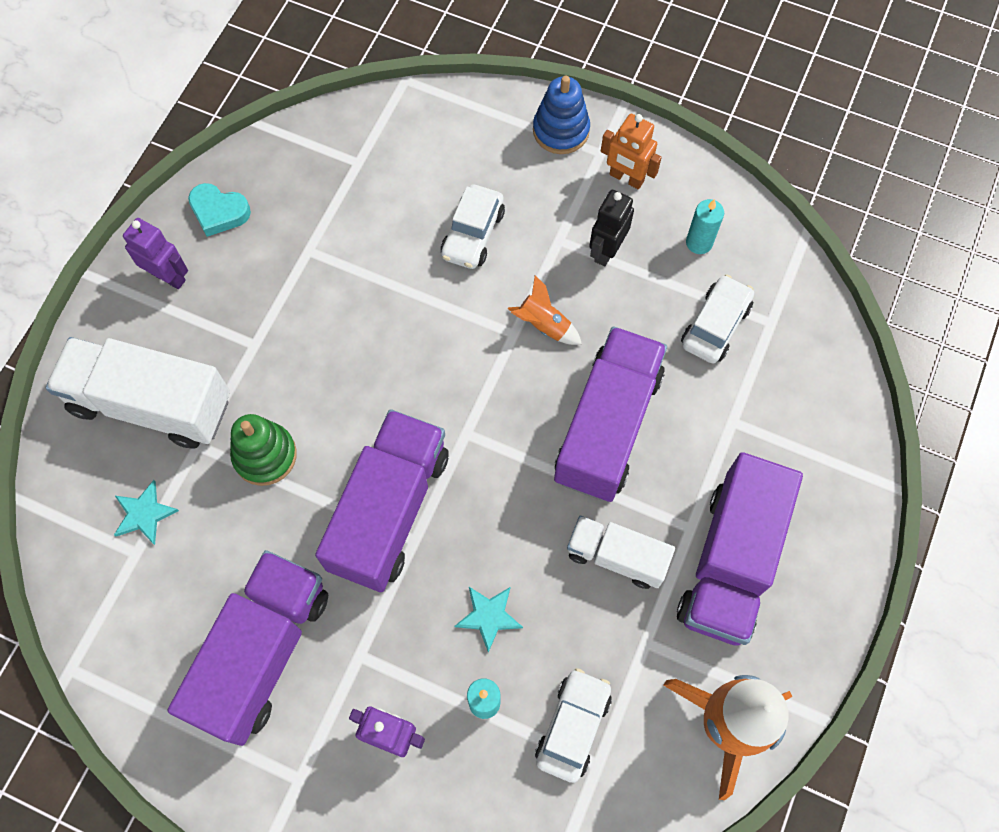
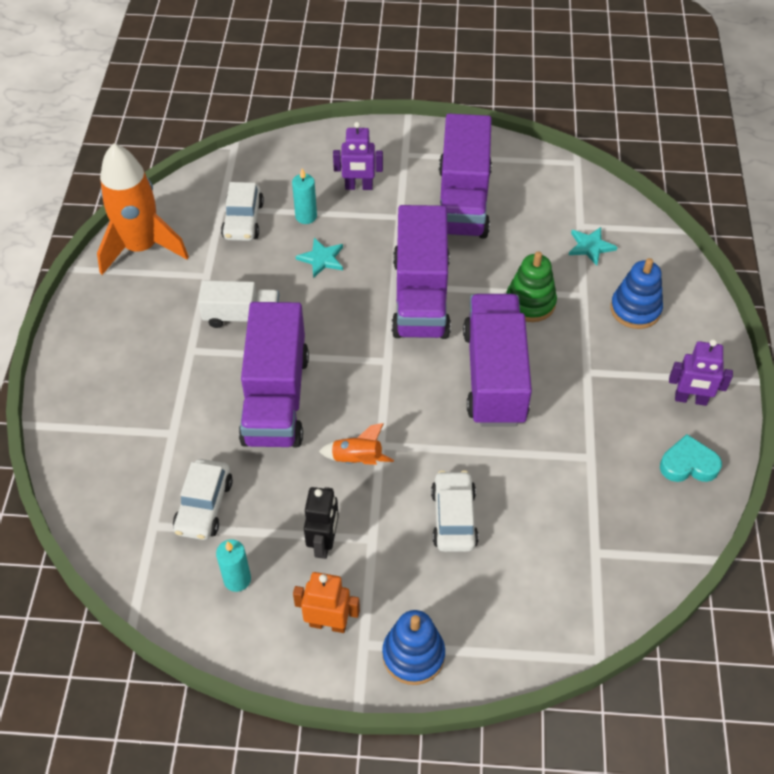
camera: 160 degrees right, 15 degrees down
(151, 404) = (635, 309): white truck -> blue stacking toy
(730, 562) = (155, 337): purple truck -> purple truck (494, 376)

